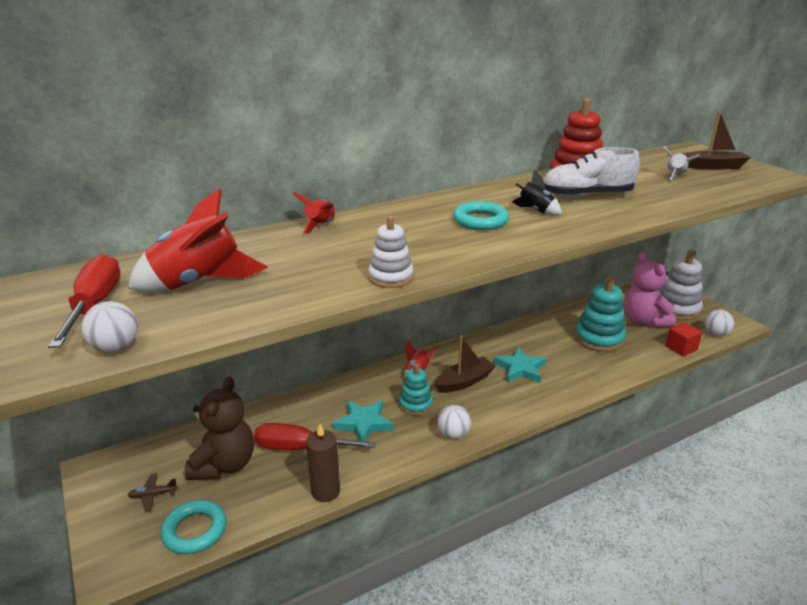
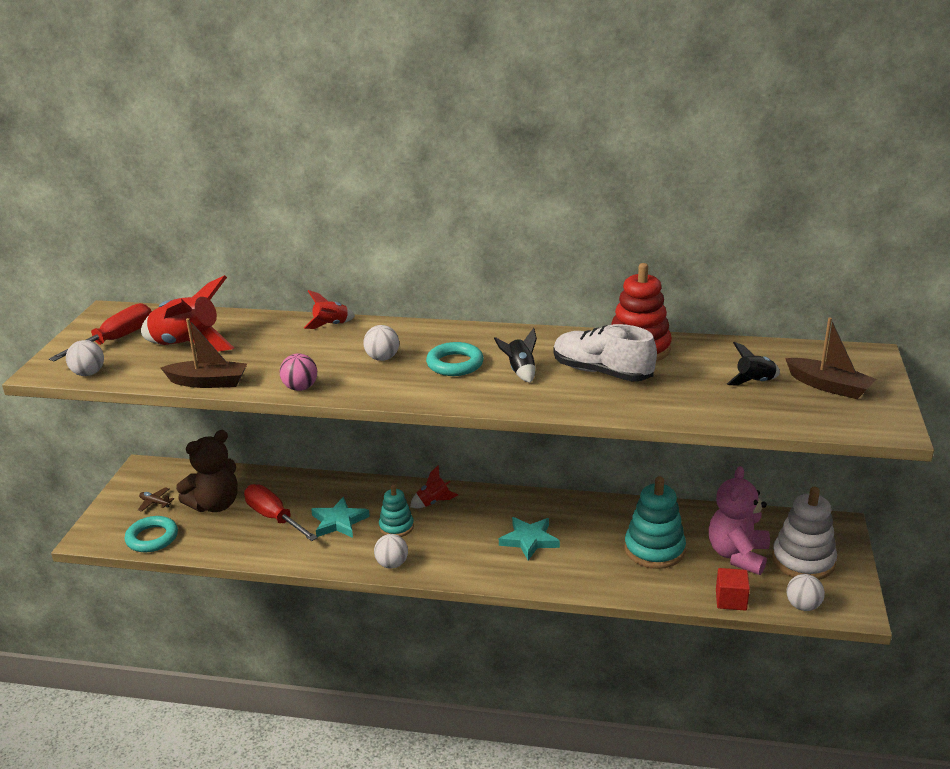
camera: 40 degrees right, 0 degrees up
(325, 491) = (252, 556): brown candle -> none
(391, 277) = (300, 388): white stacking toy -> pink ball
(415, 234) = (382, 358): none -> white ball
(464, 381) = (462, 528): brown boat -> brown boat (208, 382)
(675, 175) = (754, 382): white rocket -> black rocket

